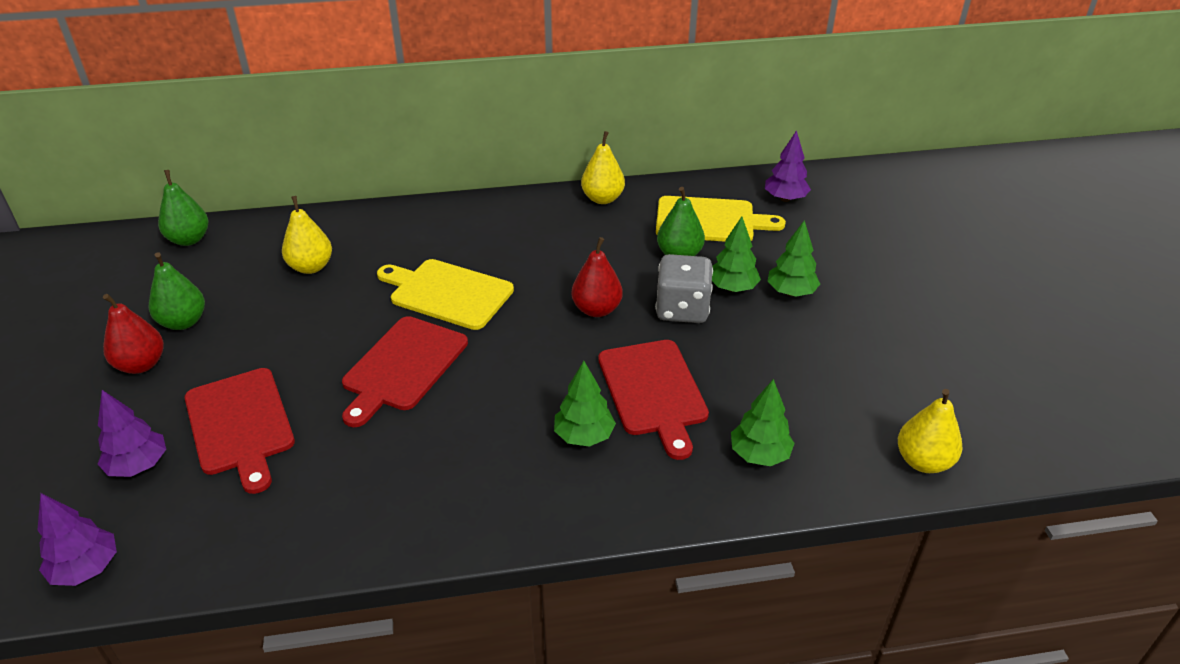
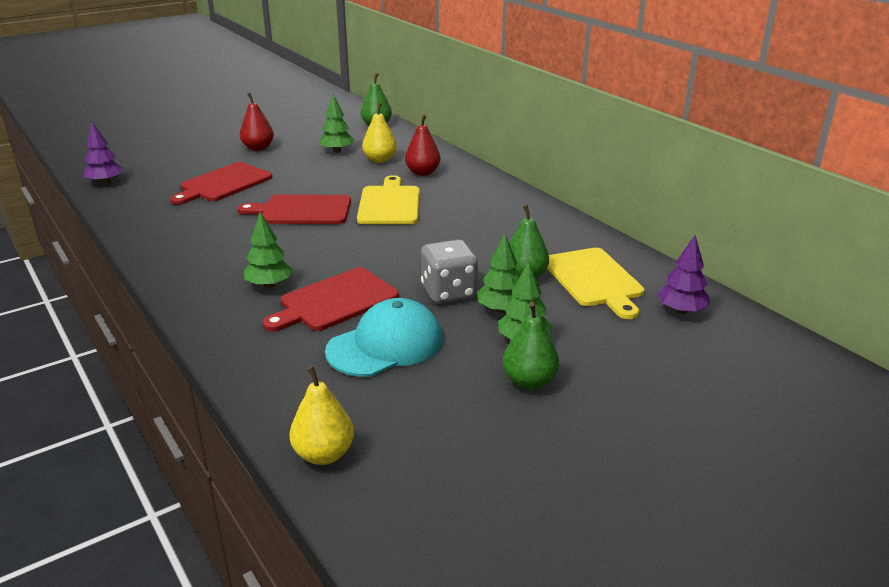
camera: 65 degrees right, 10 degrees down
(138, 465) = (180, 171): purple tree -> none
(183, 322) = (300, 146): green pear -> green pear (529, 381)
(597, 309) = (417, 258): red pear -> red pear (422, 173)
(602, 199) = (569, 228): yellow pear -> none
(759, 377) = (385, 345): none -> turquoise cap
(759, 455) = (287, 362): green tree -> green tree (337, 151)

